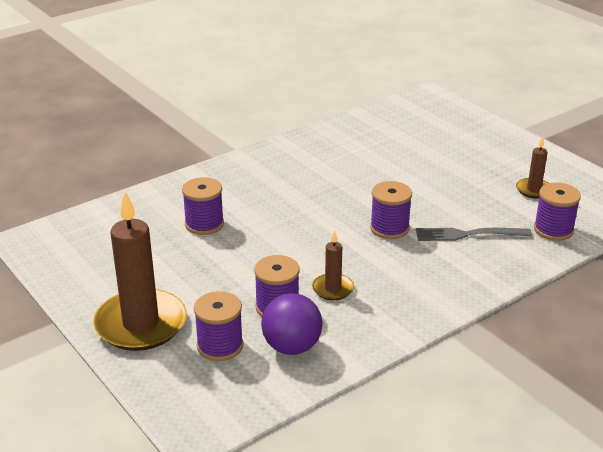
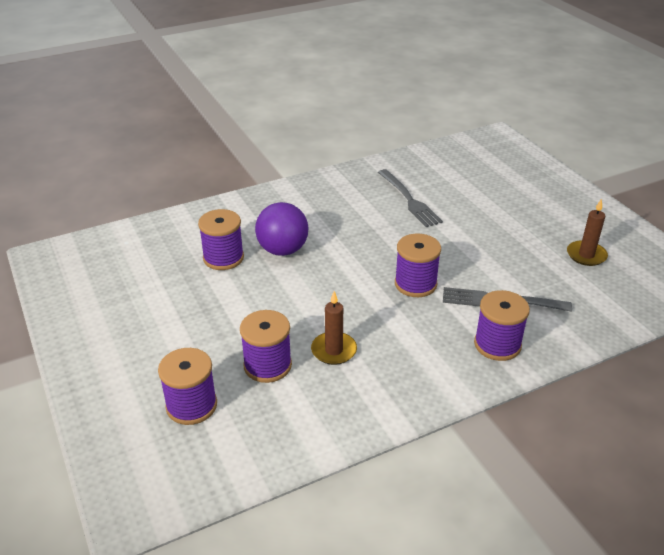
camera: 10 degrees right, 5 degrees up
(141, 324) = (119, 367): brown candle -> none
(292, 347) = (268, 417): purple ball -> purple ball (282, 250)
(363, 158) = (409, 200): none -> grey fork
(553, 230) = (598, 306): purple spool -> purple spool (497, 344)

